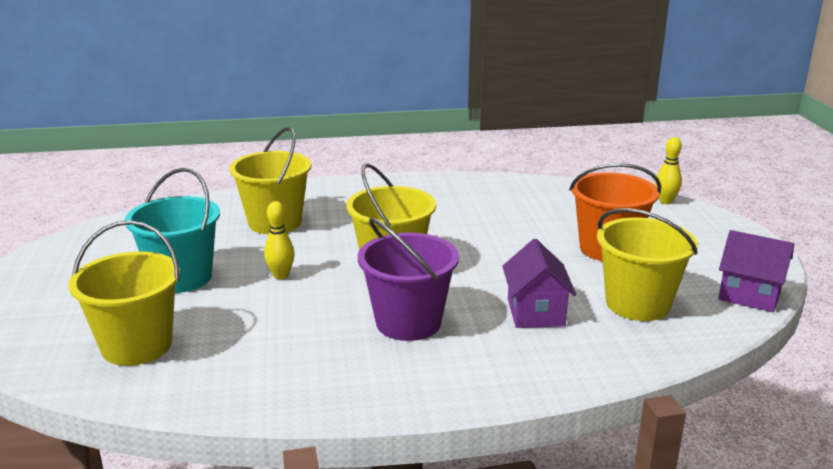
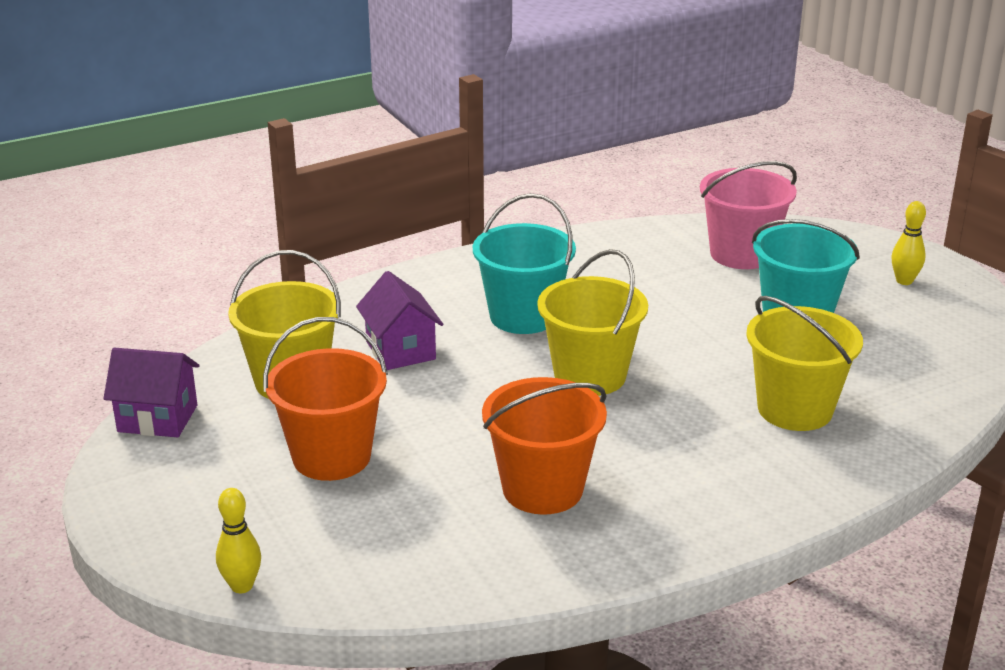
camera: 160 degrees right, 5 degrees up
(137, 346) = (741, 254): yellow bucket -> pink bucket
(281, 275) = (698, 339): yellow bowling pin -> yellow bowling pin (904, 281)
(408, 322) = (523, 316): purple bucket -> turquoise bucket
(474, 212) = (542, 489): none -> orange bucket

